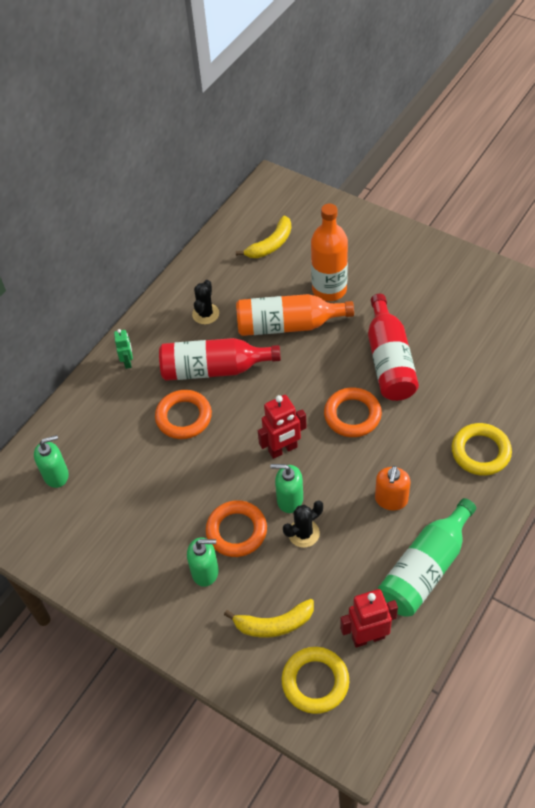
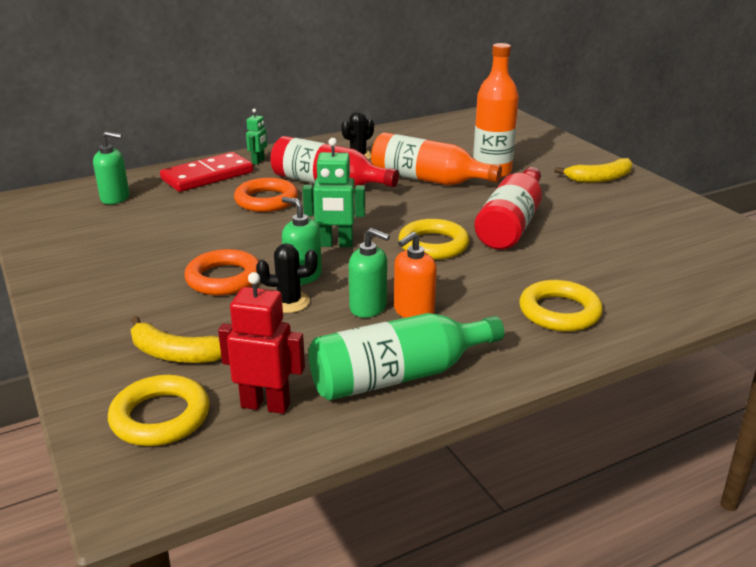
camera: 25 degrees right, 25 degrees down
(104, 405) = (207, 176): none -> red domino
(205, 572) = (158, 293): green soap dispenser -> green soap dispenser (368, 307)
(271, 244) = (461, 138): yellow banana -> yellow banana (600, 178)
(283, 449) = (335, 244): red robot -> green robot
(352, 415) = (433, 245): orange ring -> yellow ring

